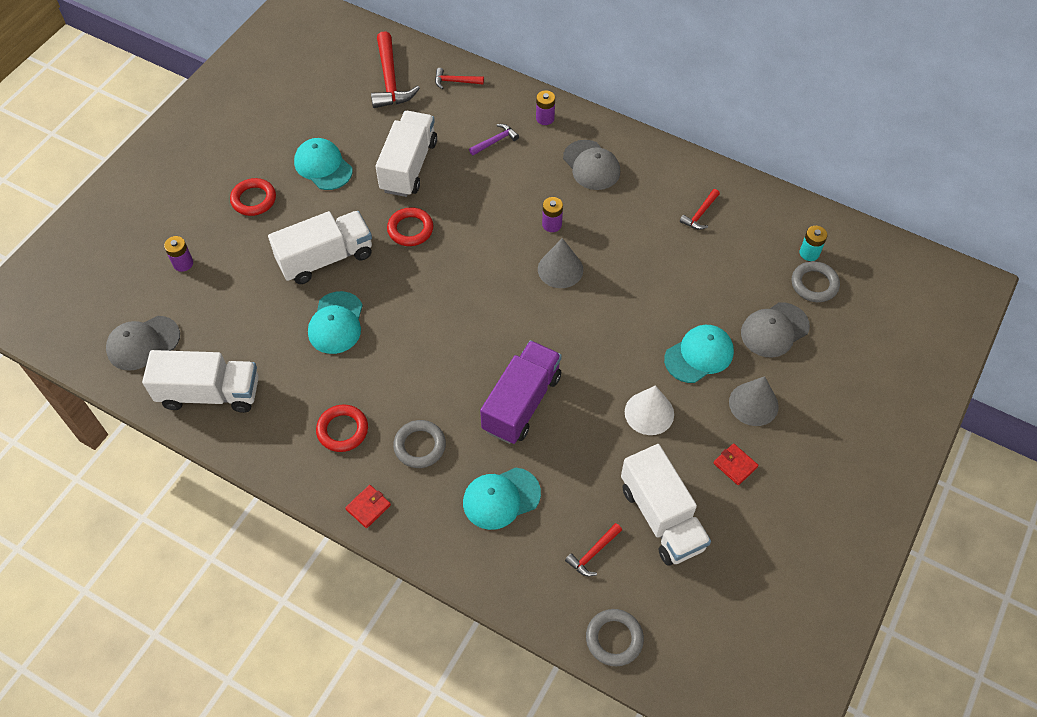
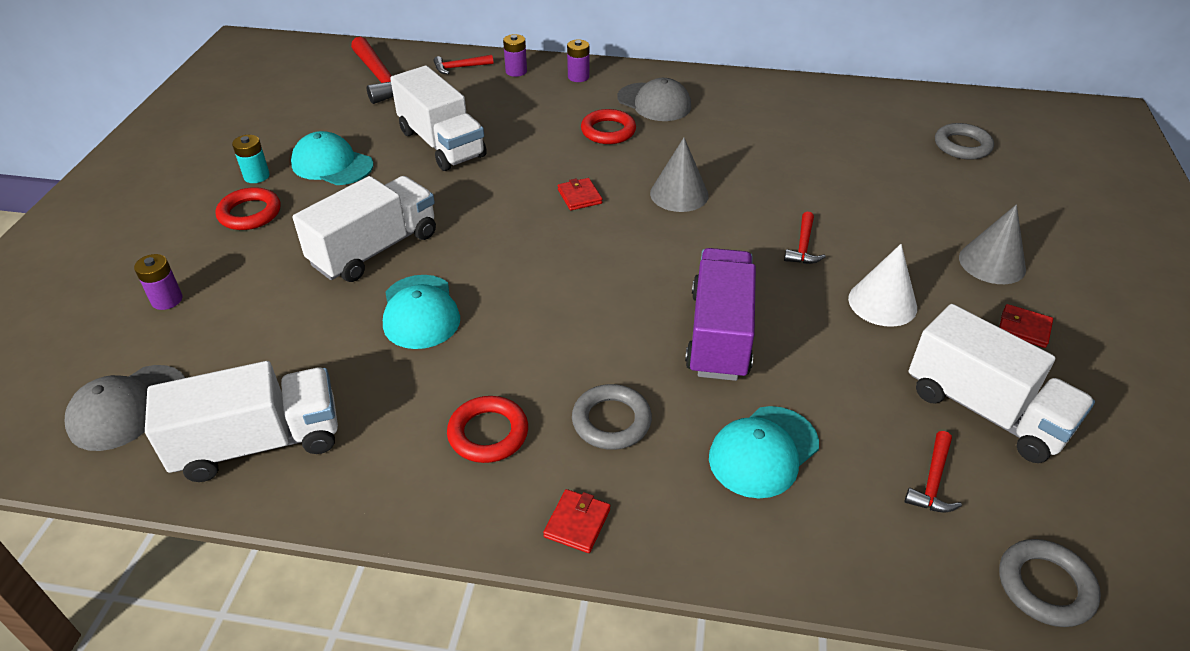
camera: 20 degrees left, 15 degrees down
(409, 166) = (442, 144): white truck -> white truck turned 150 degrees clockwise
(410, 229) = (473, 198): red ring -> red ring (608, 131)
(486, 250) = (579, 196): none -> red wallet
(495, 141) = (533, 104): purple hammer -> none
(552, 224) = (643, 158): purple battery -> purple battery (516, 71)
(699, 355) = (895, 233): turquoise cap -> none
(700, 214) = (799, 117): red hammer -> red hammer (803, 246)
(774, 330) = (956, 192): grey cap -> none
(809, 253) = (935, 123): turquoise battery -> turquoise battery (256, 176)

